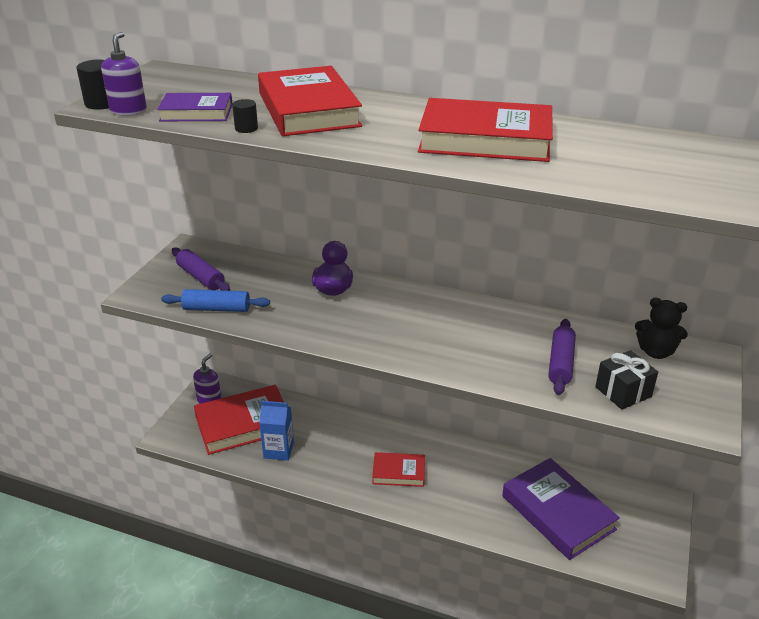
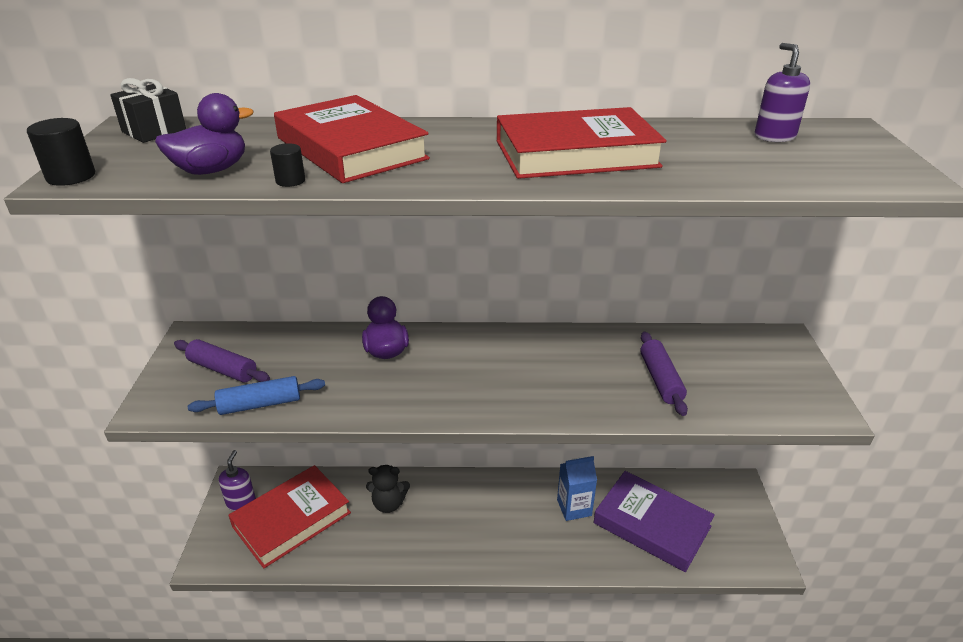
camera: 20 degrees left, 0 degrees up
(128, 111) = (115, 181): purple soap dispenser -> purple soap dispenser (774, 136)
(196, 112) = (211, 170): purple book -> purple duck
(278, 450) = (343, 539): blue carton -> blue carton (574, 507)
(399, 472) = (482, 527): red book -> none
(623, 392) = (734, 396): black gift -> black gift (154, 131)
(655, 352) = (737, 346): black teddy bear -> black teddy bear (388, 504)

